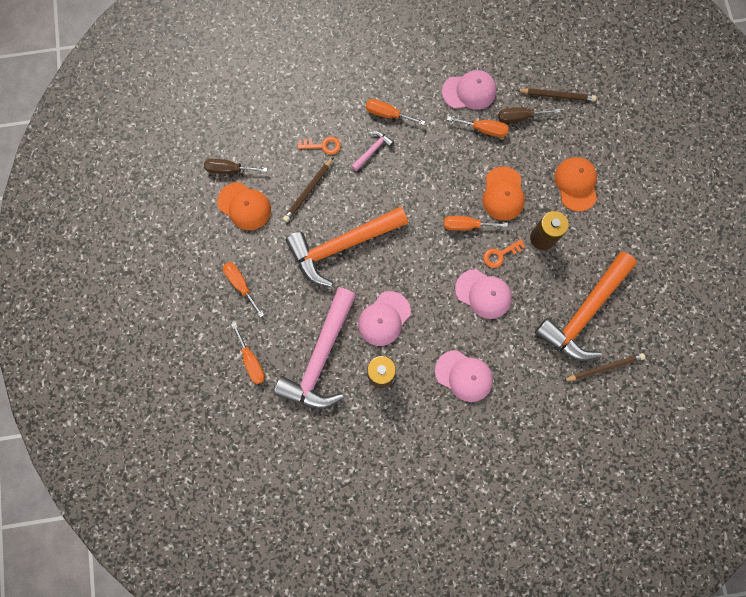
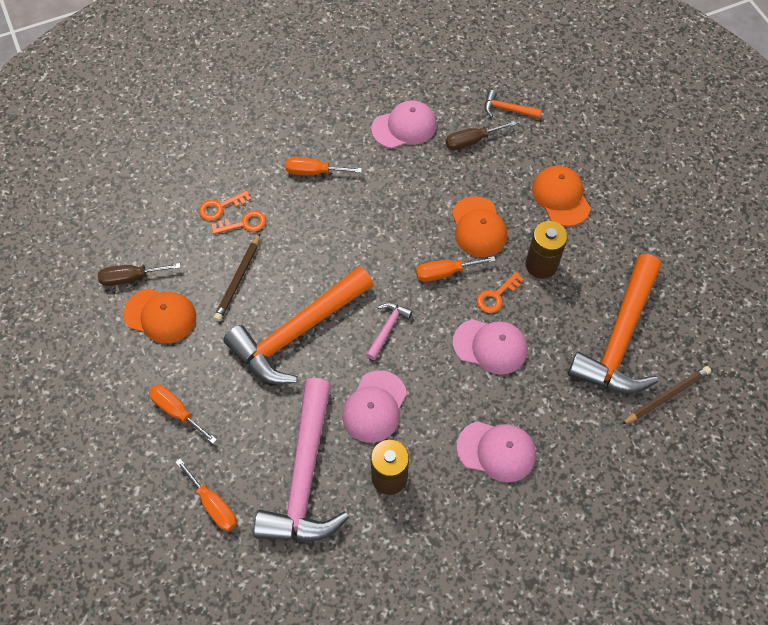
camera: 15 degrees left, 15 degrees down
(308, 127) = (220, 207): none -> orange key
(372, 150) = (306, 215): pink hammer -> pink hammer (387, 328)
(484, 129) = (434, 163): orange screwdriver -> none
(557, 96) = (507, 109): brown pencil -> orange hammer

